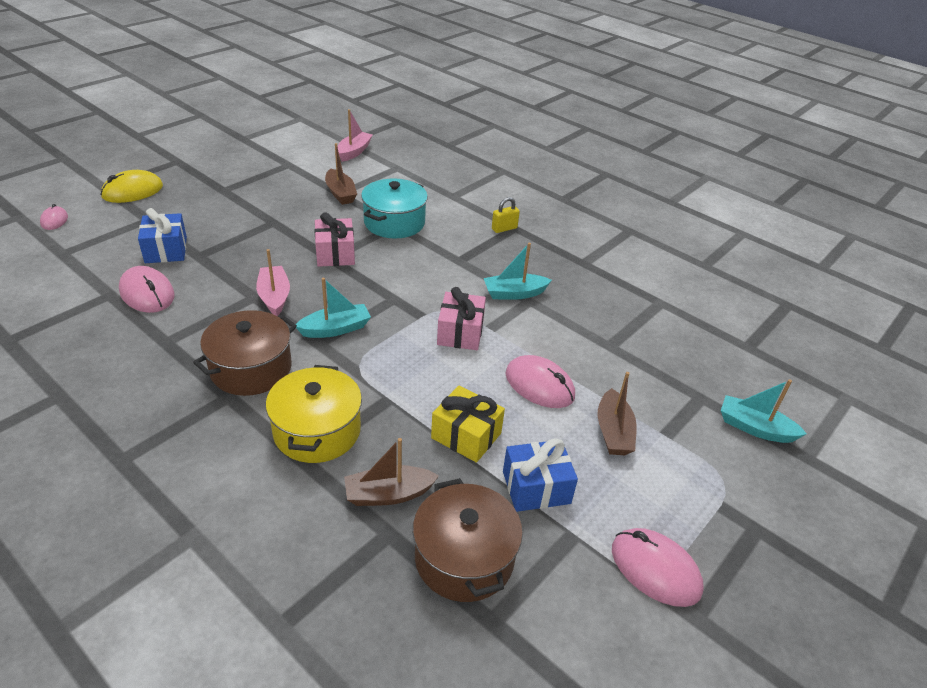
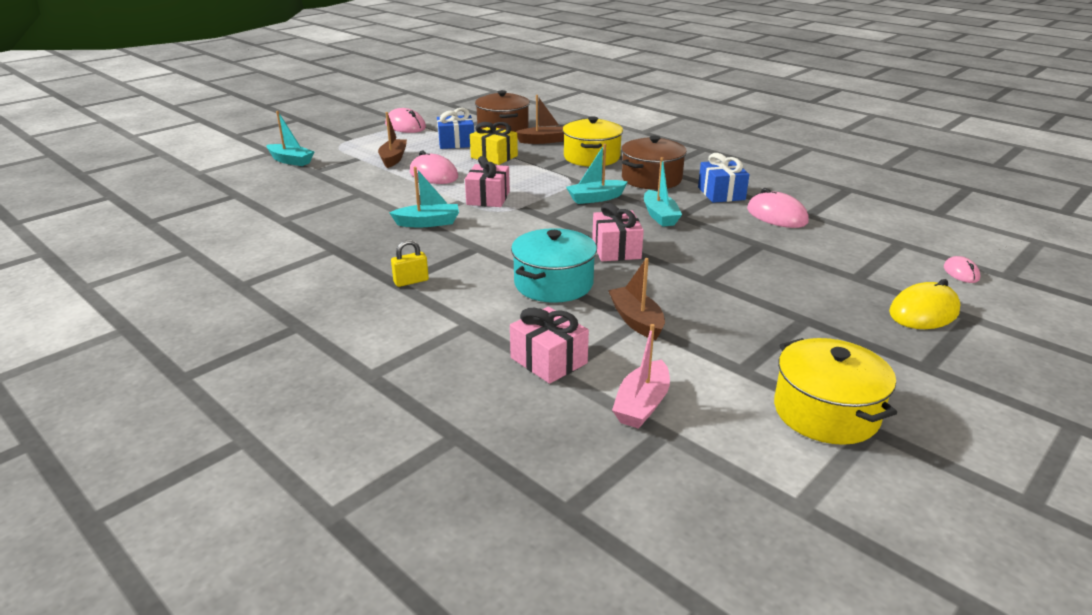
camera: 175 degrees left, 10 degrees down
(166, 250) = (799, 248): blue gift -> blue gift (721, 193)
(259, 145) = (825, 412): none -> yellow pot
(274, 297) = (660, 216): pink boat -> turquoise boat
(402, 173) = (548, 360): none -> pink gift

